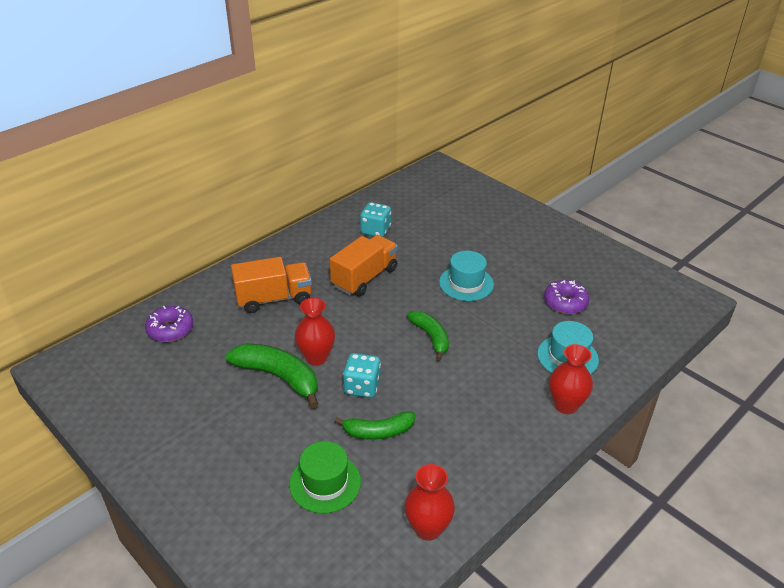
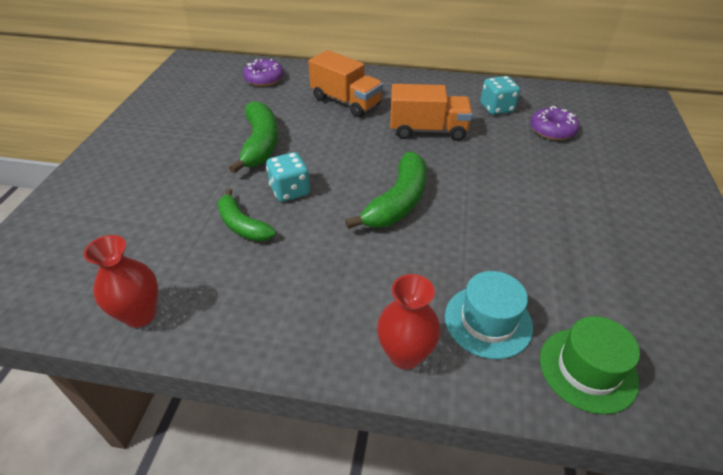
camera: 55 degrees right, 5 degrees up
(316, 357) = (301, 151): red vase -> none
(325, 483) = (159, 222): green hat -> green hat (587, 369)
(431, 337) = (398, 202): green banana -> green banana, size x1.53
(466, 283) = (503, 190): turquoise hat -> none
(565, 302) = (577, 279): purple donut -> purple donut (552, 130)

